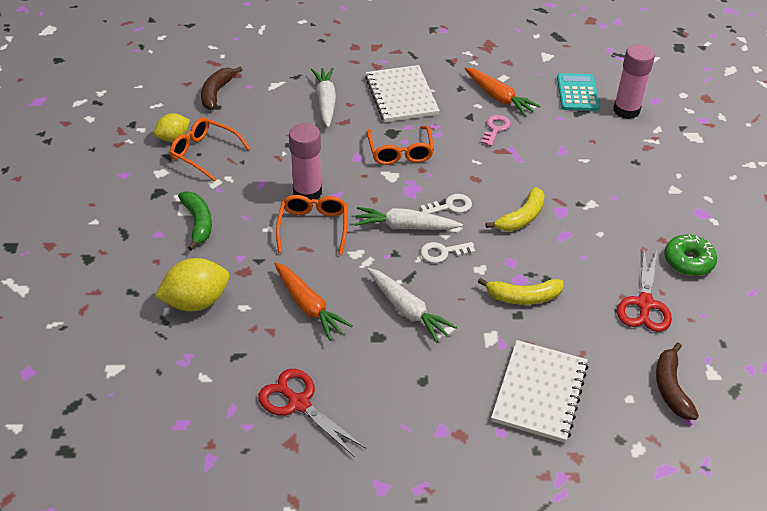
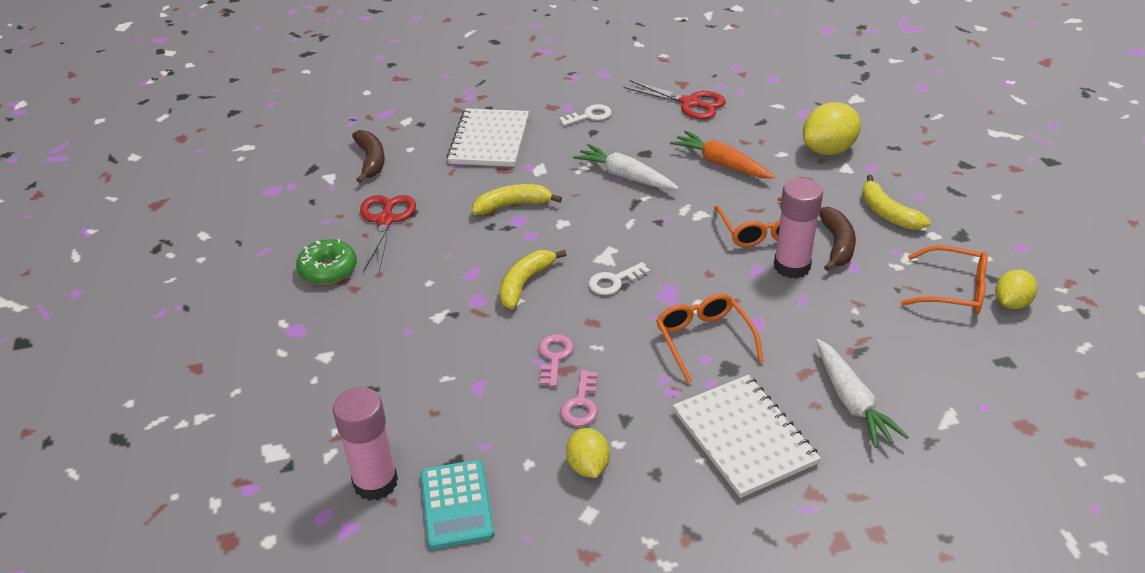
camera: 170 degrees right, 5 degrees down
(198, 223) = (887, 213): green banana -> yellow banana
(216, 93) = (1021, 384): brown banana -> brown banana (837, 245)
(405, 226) = (658, 249): white carrot -> none
(443, 252) = (607, 231): white key -> white key (589, 116)
(498, 97) = (588, 466): orange carrot -> yellow lemon
(508, 159) = (554, 357): none -> pink key

